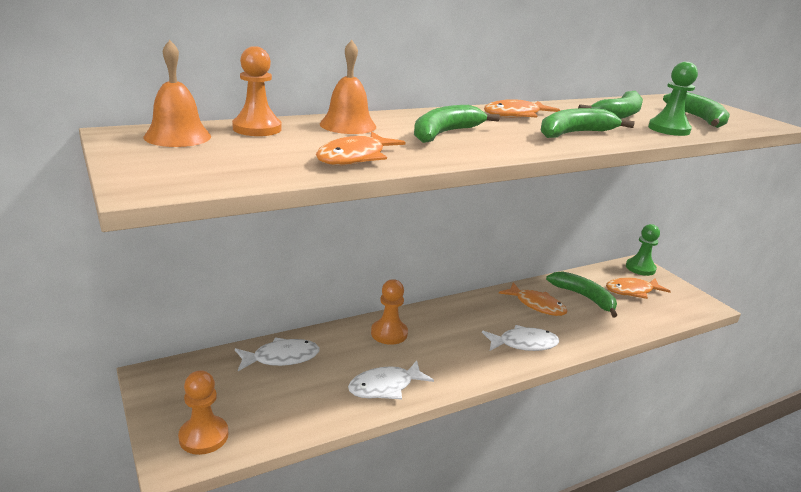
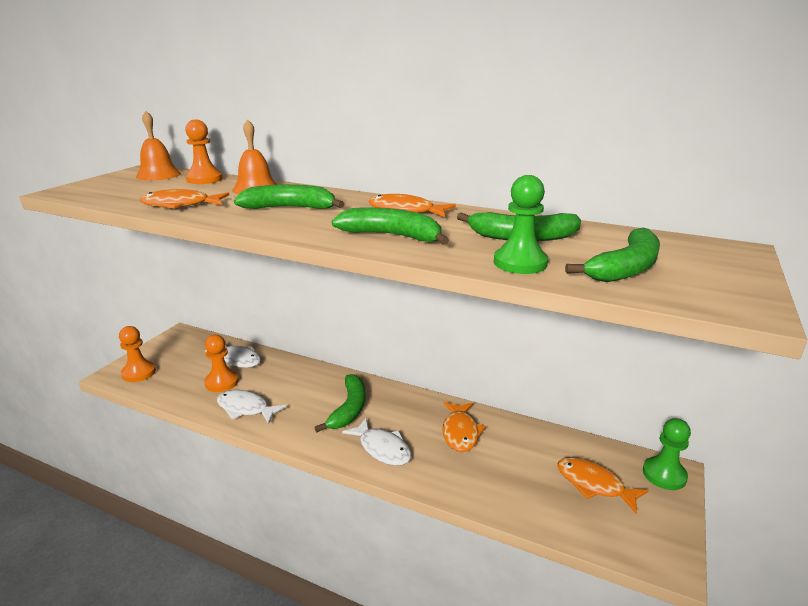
camera: 55 degrees right, 0 degrees up
(389, 333) = (315, 382): orange pawn -> orange pawn (222, 382)
(584, 297) = (522, 455): green banana -> green banana (349, 409)

